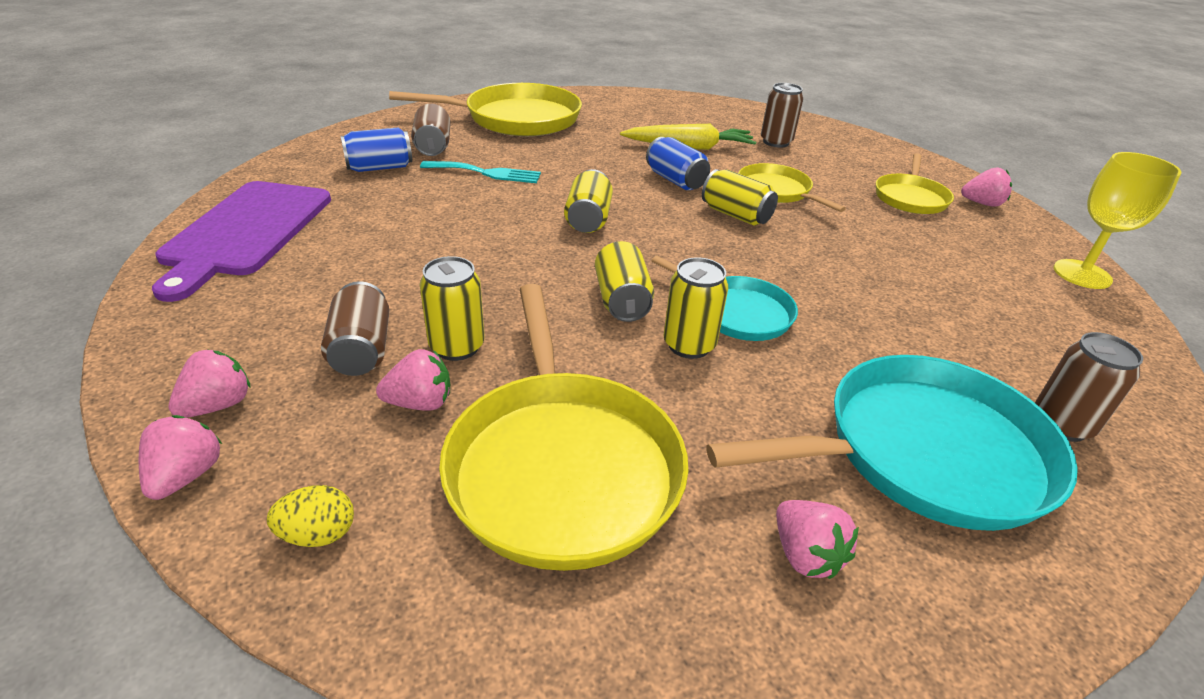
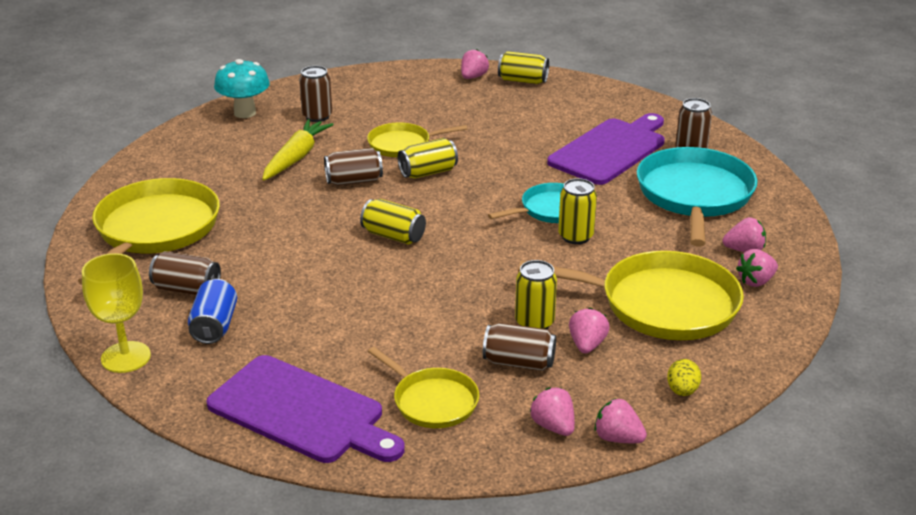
camera: 65 degrees left, 5 degrees down
(486, 173) = (271, 268): turquoise fork -> none
(622, 300) = (514, 248): yellow can -> yellow can (523, 81)
(675, 180) = (354, 181): blue can -> brown can
(709, 592) = (756, 281): none -> pink strawberry
(740, 113) = (245, 113): none -> turquoise mushroom
(910, 198) = (448, 98): yellow pan -> yellow pan (432, 401)
(952, 337) = (610, 150): none -> purple cutting board
(1082, 274) = (573, 84): yellow goblet -> yellow goblet (126, 357)

